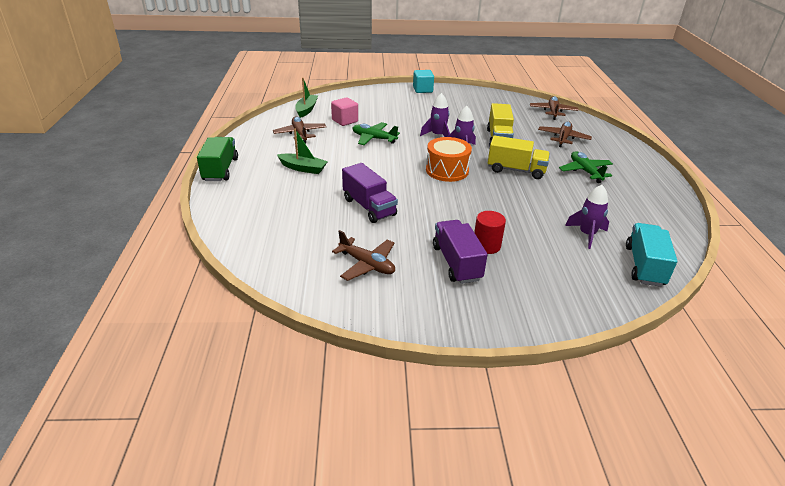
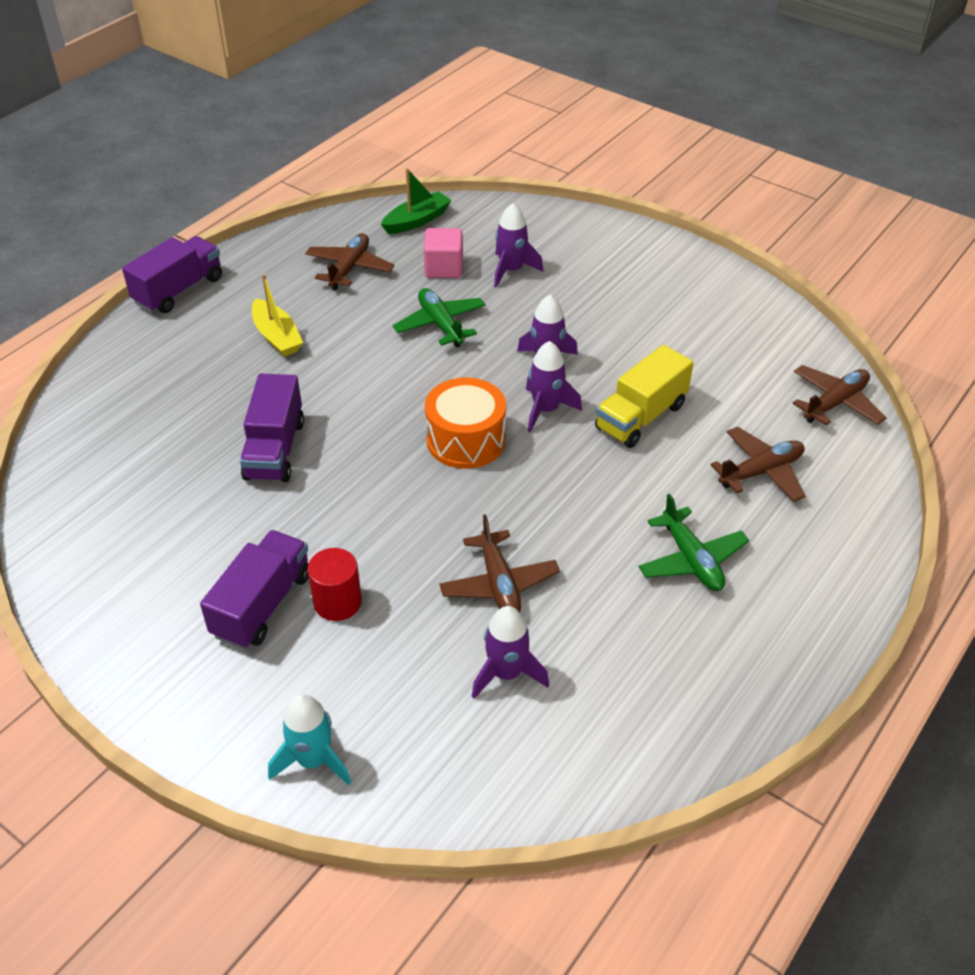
camera: 40 degrees right, 10 degrees up
(220, 170) = (179, 290): green truck -> purple truck
(303, 168) = (277, 337): green boat -> yellow boat
(367, 264) = (159, 540): brown plane -> brown plane (499, 584)
(375, 113) = (511, 270): none -> purple rocket
(422, 90) = (658, 249): turquoise cube -> none
(516, 170) = (574, 495): yellow truck -> none
(570, 304) = (313, 760): none -> turquoise rocket
(585, 171) = (691, 560): green plane -> green plane turned 135 degrees clockwise
(644, 266) = (510, 778): turquoise truck -> none

